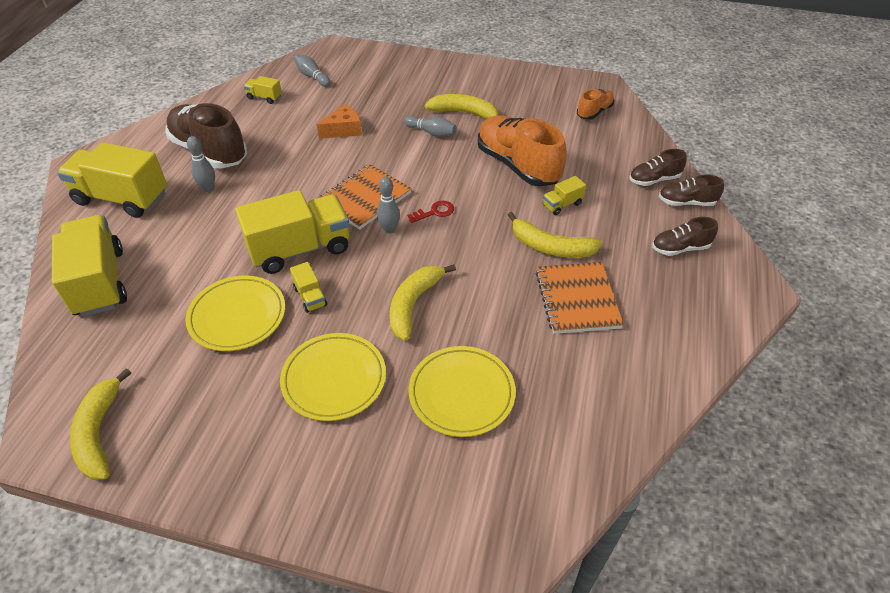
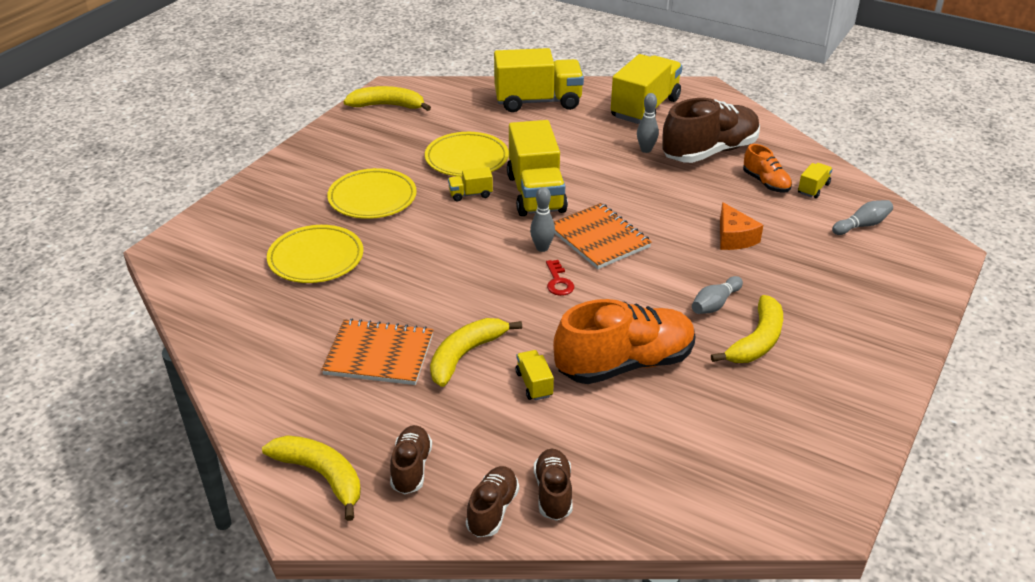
camera: 105 degrees right, 10 degrees down
(413, 304) = (431, 248): yellow banana -> yellow banana (321, 476)
(594, 112) = (741, 480): orange shoe -> orange shoe (766, 183)

